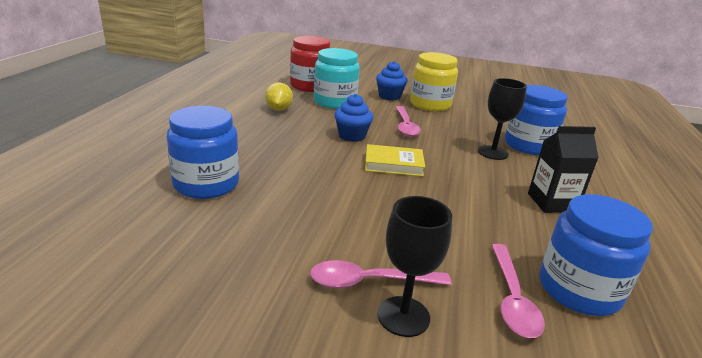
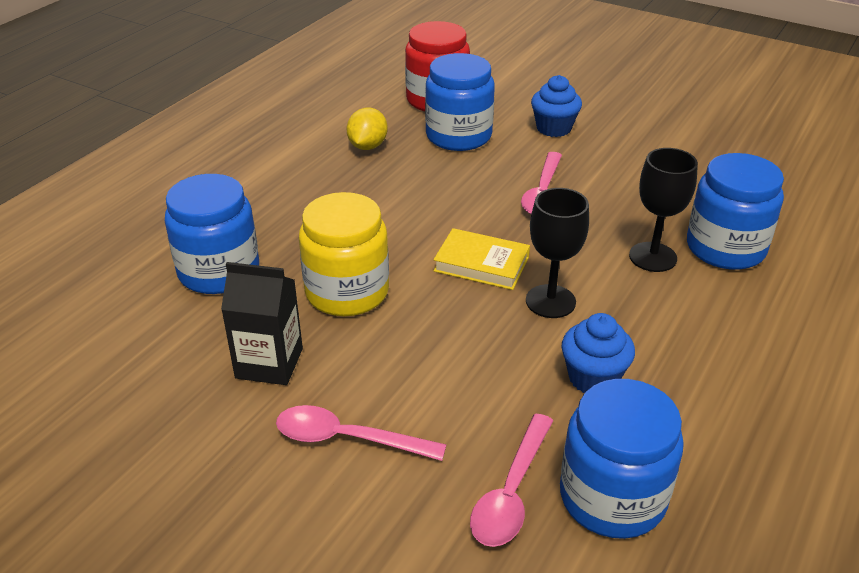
camera: 20 degrees right, 10 degrees up
(335, 102) = (458, 136): turquoise jar -> blue jar
(352, 136) = (449, 206): blue cupcake -> blue cupcake (593, 378)
(403, 316) = (362, 489): black goblet -> black goblet (550, 301)
(430, 104) = (612, 149): yellow jar -> yellow jar (347, 292)
(552, 202) = (681, 359): black carton -> black carton (269, 363)

